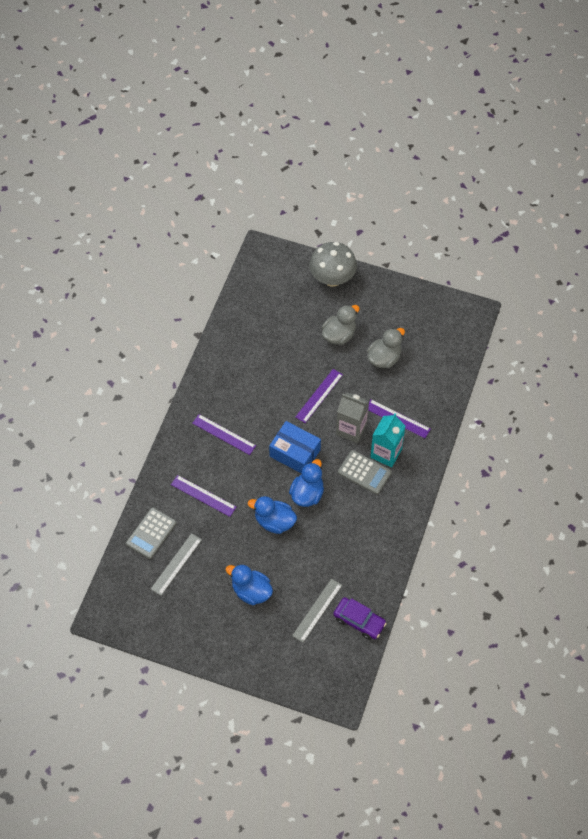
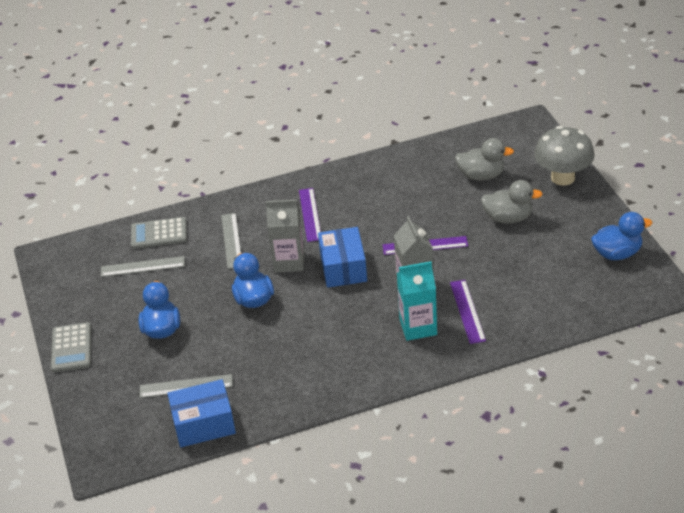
camera: 55 degrees right, 20 degrees down
(203, 496) = (231, 240): purple ruler -> grey ruler
(258, 478) = (289, 262): none -> grey carton
(307, 494) = (308, 302): blue duck -> blue duck (617, 254)
(359, 621) = (204, 424): purple car -> blue box
(364, 472) = (377, 325): grey calculator -> grey calculator (71, 348)
(384, 358) = (523, 261): grey duck -> grey duck (481, 176)

